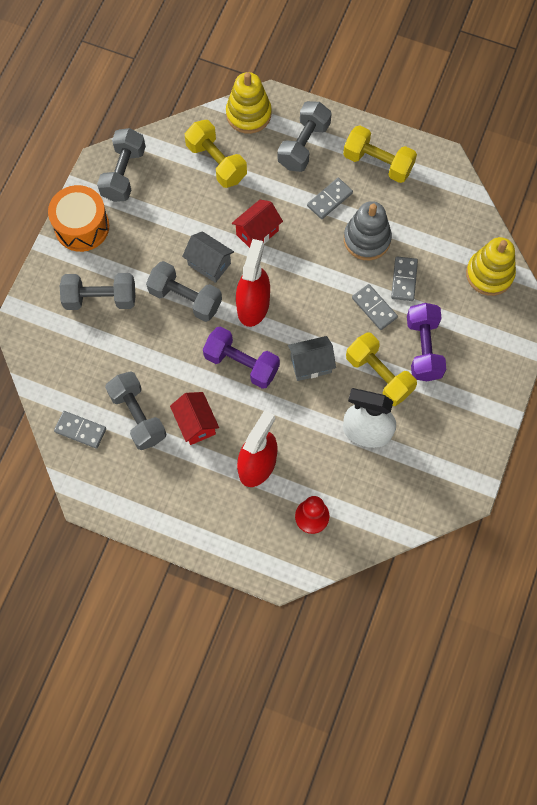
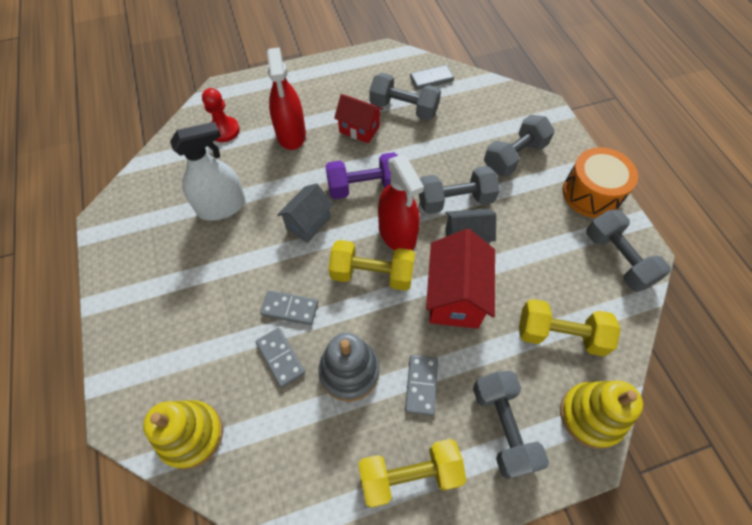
camera: 140 degrees right, 10 degrees down
(257, 233) = (455, 296): red house -> red house, size x1.56
(379, 375) = (242, 255): yellow dumbbell -> yellow dumbbell (372, 274)
(423, 348) = (216, 305): purple dumbbell -> none

